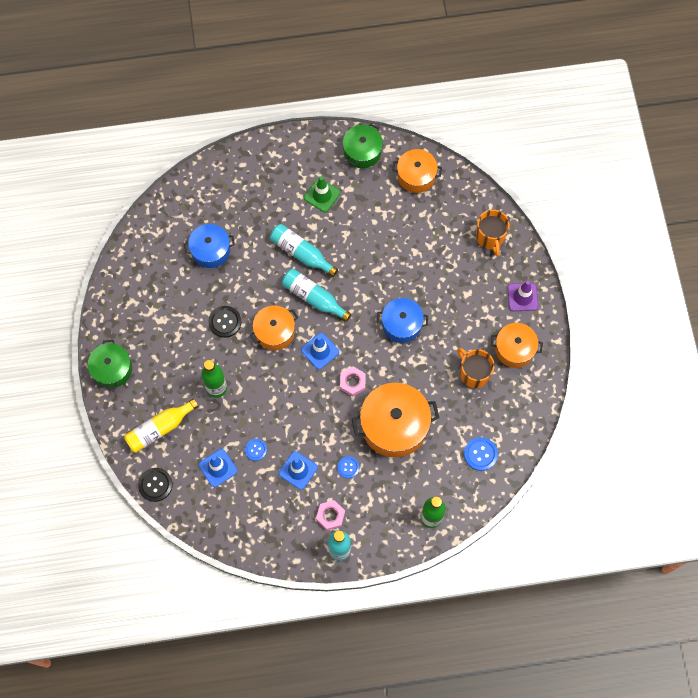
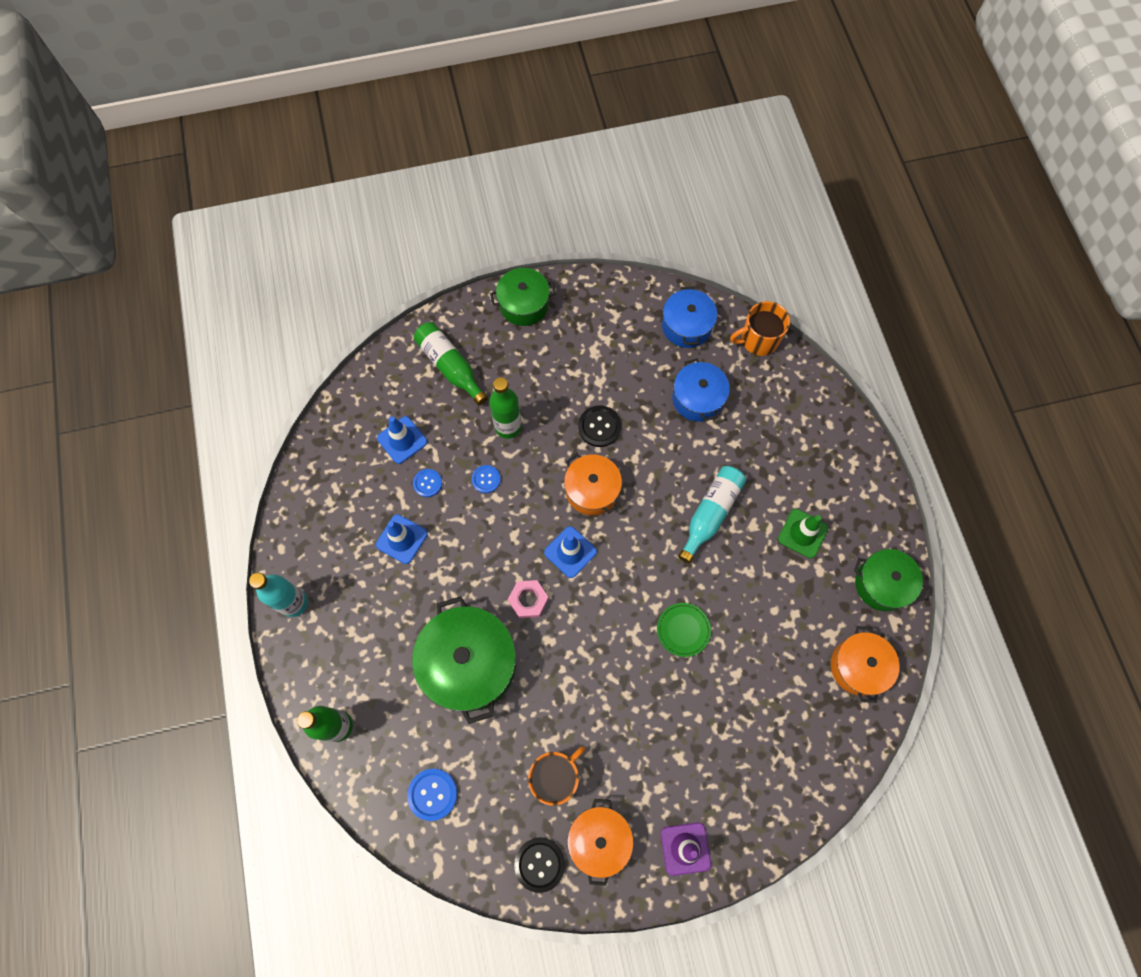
camera: 85 degrees right, 0 degrees up
(155, 485) = (378, 370): black button -> black button (539, 864)
(159, 429) = (450, 366): yellow bottle -> green bottle
(313, 298) = (647, 536): turquoise bottle -> none
(330, 516) = (340, 587): pink nut -> none
(348, 467) = (407, 604): blue button -> blue button (486, 479)
(382, 281) = (683, 630): none -> green plate
(394, 425) = (469, 663): orange pot -> green pot
(401, 324) = (621, 662): blue pot -> blue pot (686, 326)
(490, 237) = (777, 790): orange mug -> orange mug (758, 340)

